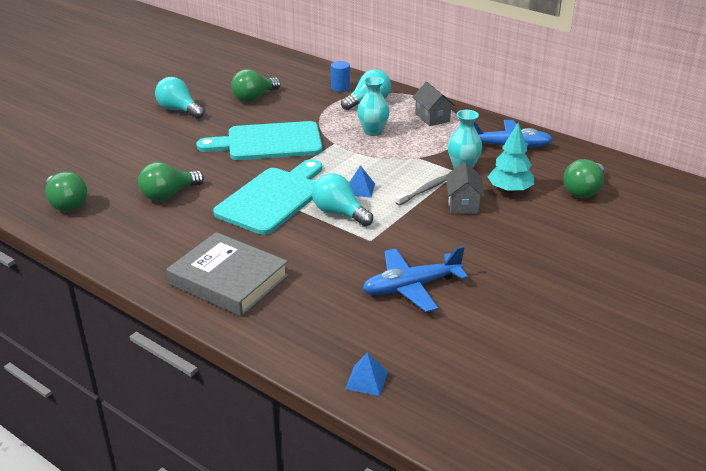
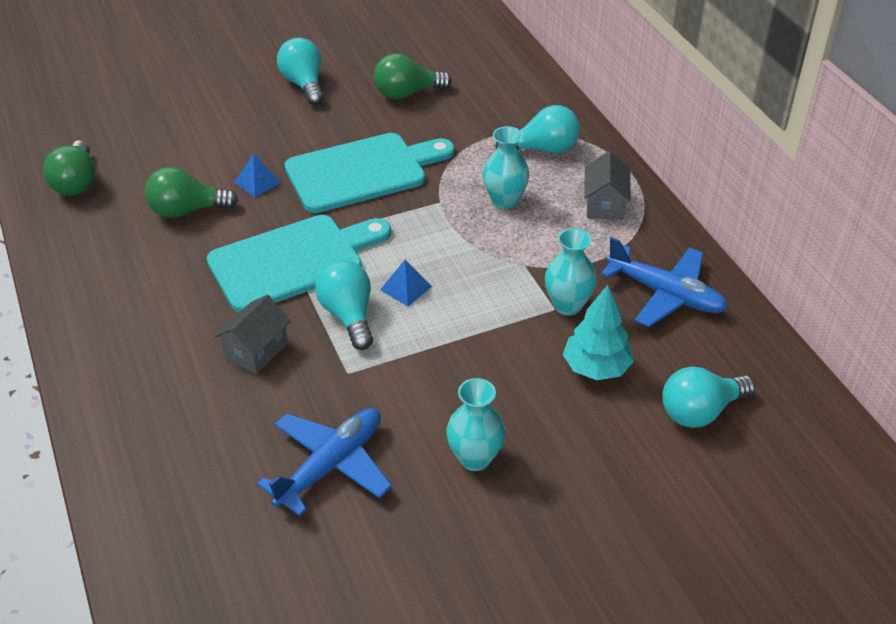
camera: 30 degrees right, 10 degrees up
(228, 280) = (144, 361): grey book -> none
(268, 142) = (362, 172): turquoise cutting board -> turquoise cutting board turned 135 degrees clockwise
(340, 88) = (527, 113): blue cylinder -> none
(366, 380) = (163, 574): blue pyramid -> blue pyramid (257, 182)
(411, 287) = (331, 465): blue plane -> blue plane turned 120 degrees clockwise
(424, 190) = (483, 322): grey toothbrush -> none
(463, 204) = (512, 365): grey house -> grey house (256, 350)
(490, 253) = (475, 458): none -> turquoise vase
(583, 191) = (700, 411): green light bulb -> turquoise light bulb

